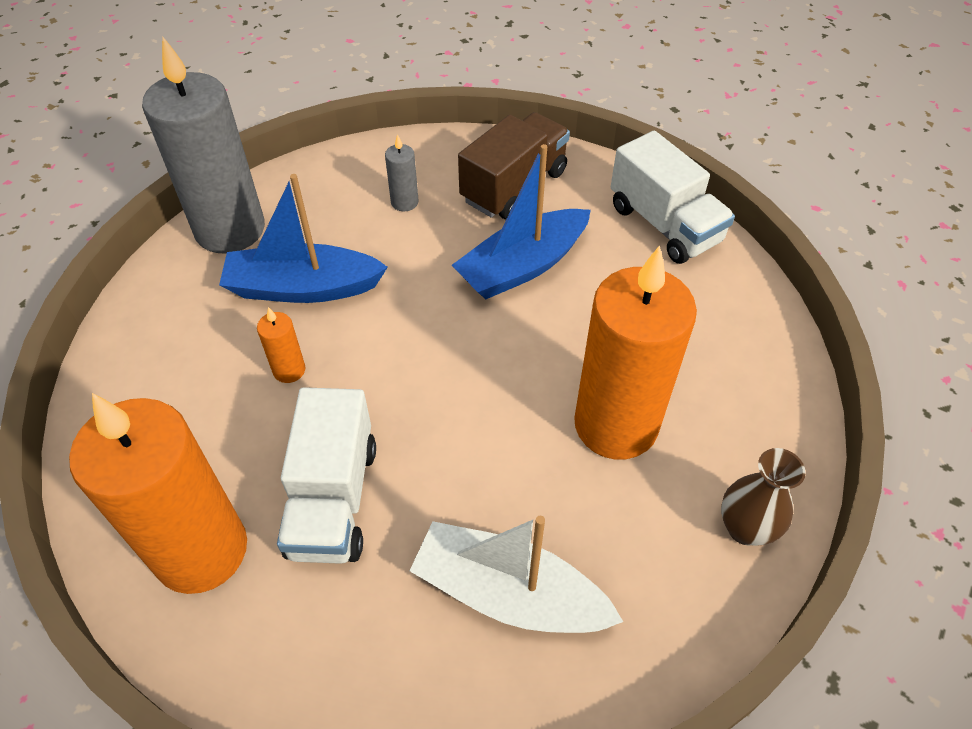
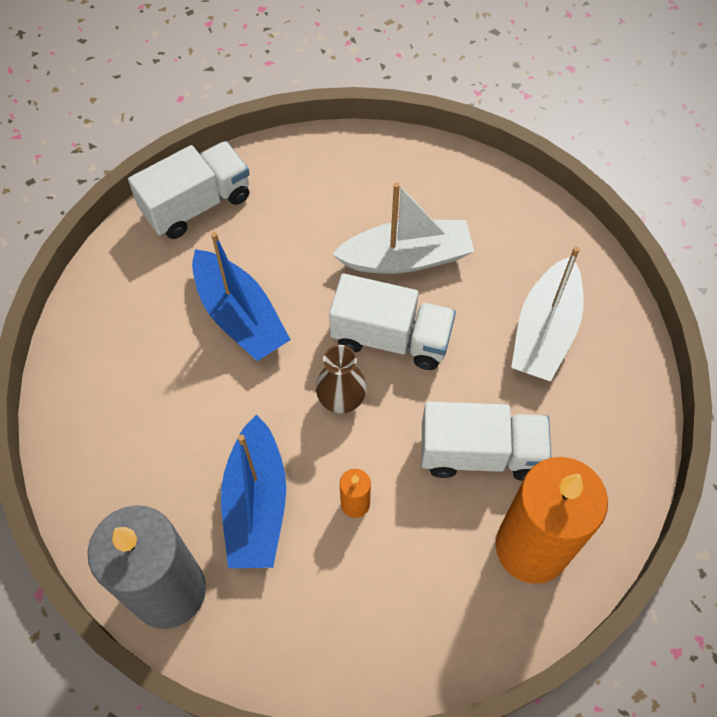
camera: 90 degrees left, 10 degrees up
(404, 202) = (145, 419): grey candle -> none
(497, 406) = (391, 337): none -> white truck
(514, 186) = (133, 321): brown truck -> none
(616, 425) = (406, 257): orange candle -> white boat
(745, 528) = (486, 190): brown vase -> brown vase (341, 400)

